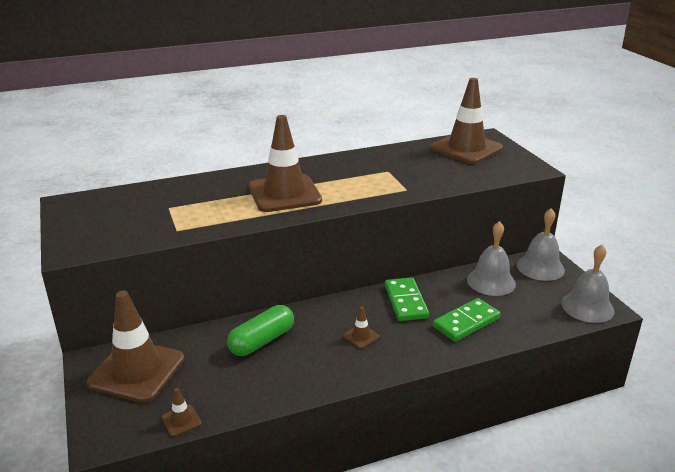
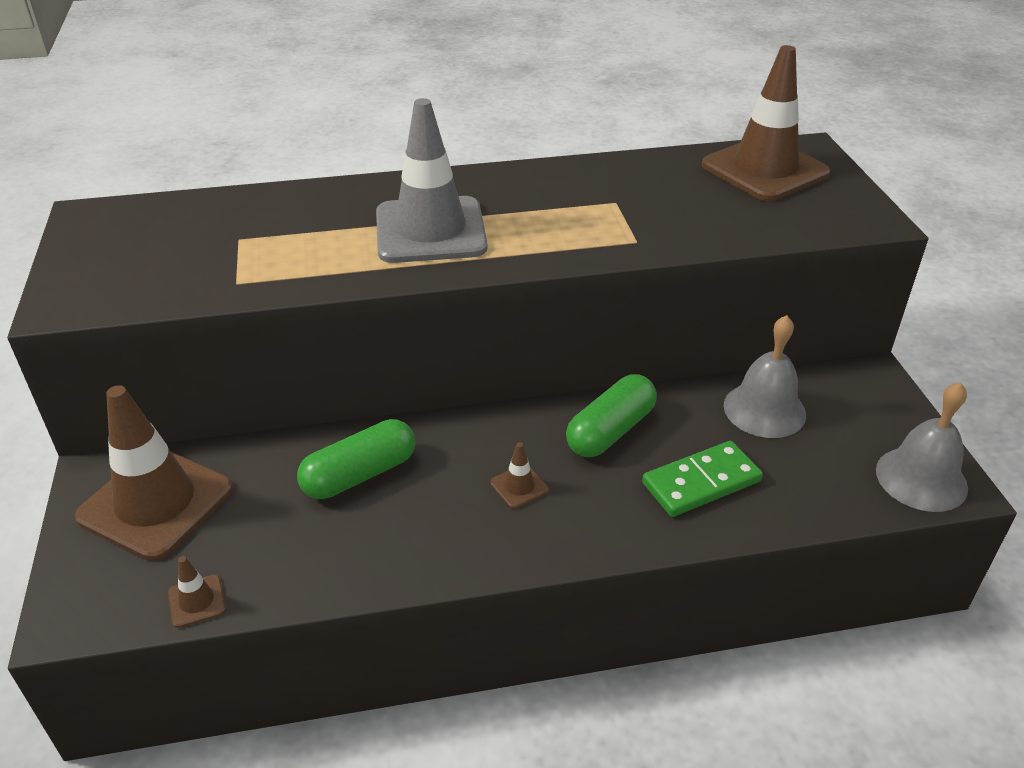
camera: 10 degrees right, 10 degrees up
(284, 194) = (430, 231): brown traffic cone -> grey traffic cone
(406, 301) = (610, 431): green domino -> green capsule
(540, 267) = (857, 392): grey bell -> none

